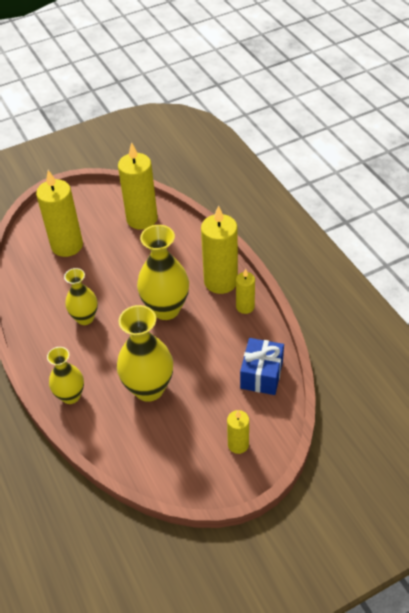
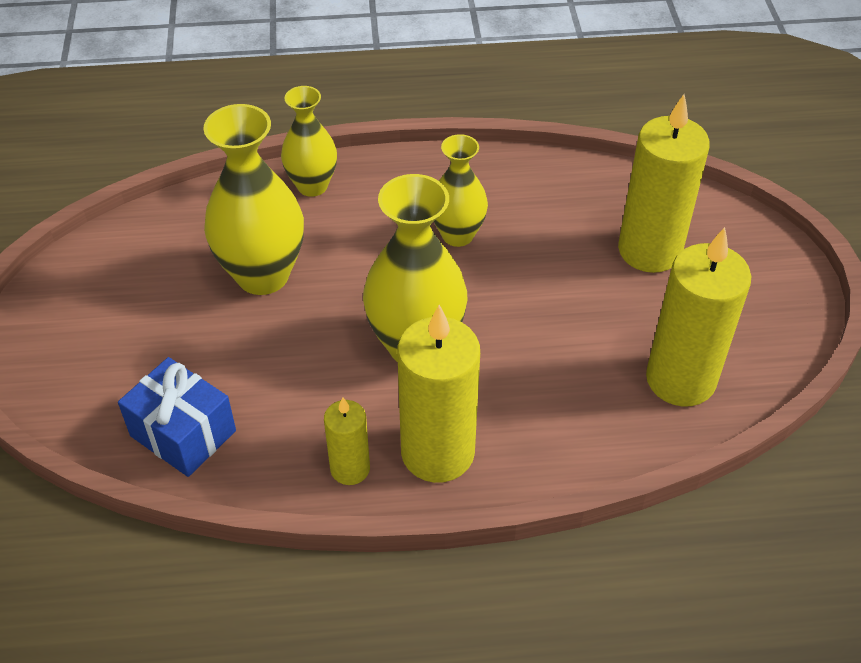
camera: 110 degrees right, 0 degrees up
(238, 444) = (82, 351): yellow candle -> none

